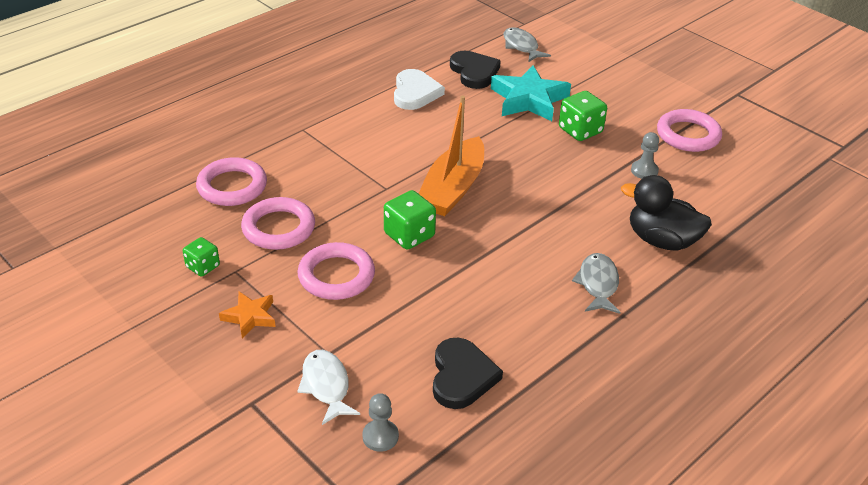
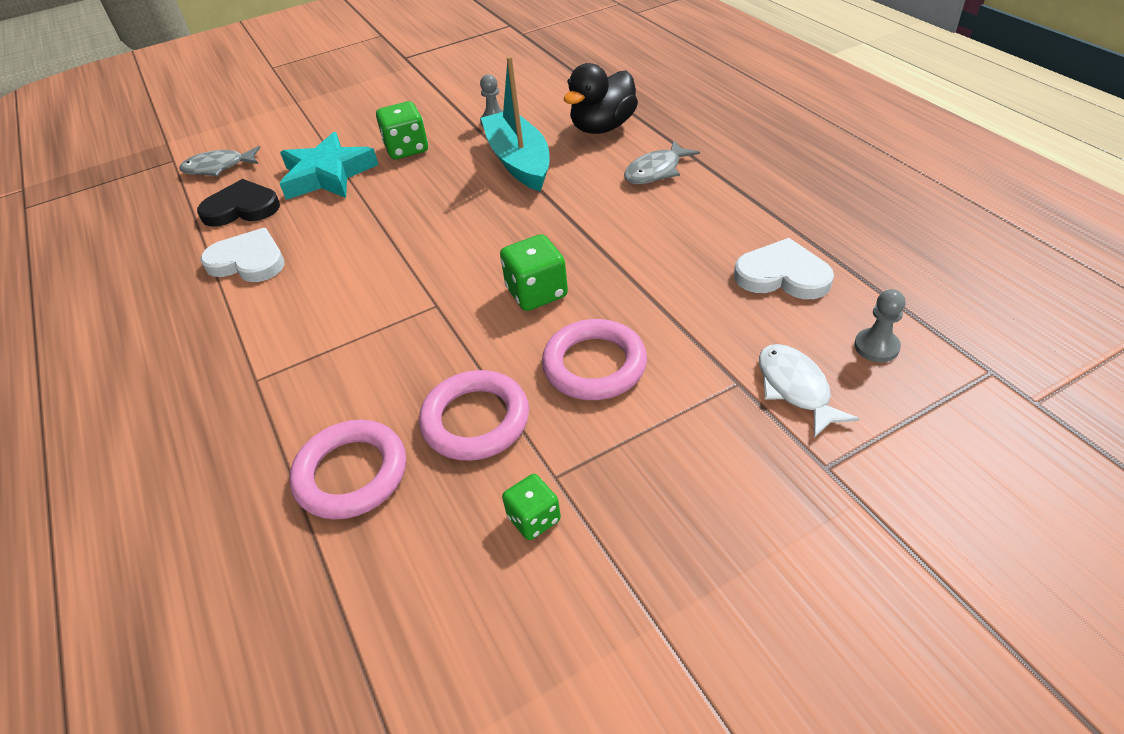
camera: 70 degrees left, 5 degrees up
(250, 317) = (658, 462): orange star -> none
(326, 386) = (795, 388): white fish -> white fish turned 75 degrees clockwise
(453, 188) = (463, 249): orange boat -> none
(462, 376) = (782, 275): black heart -> white heart
(583, 197) = (519, 161): none -> turquoise boat
(598, 284) = (656, 171): grey fish -> grey fish turned 60 degrees counterclockwise
(688, 135) = (451, 90): pink ring -> none

